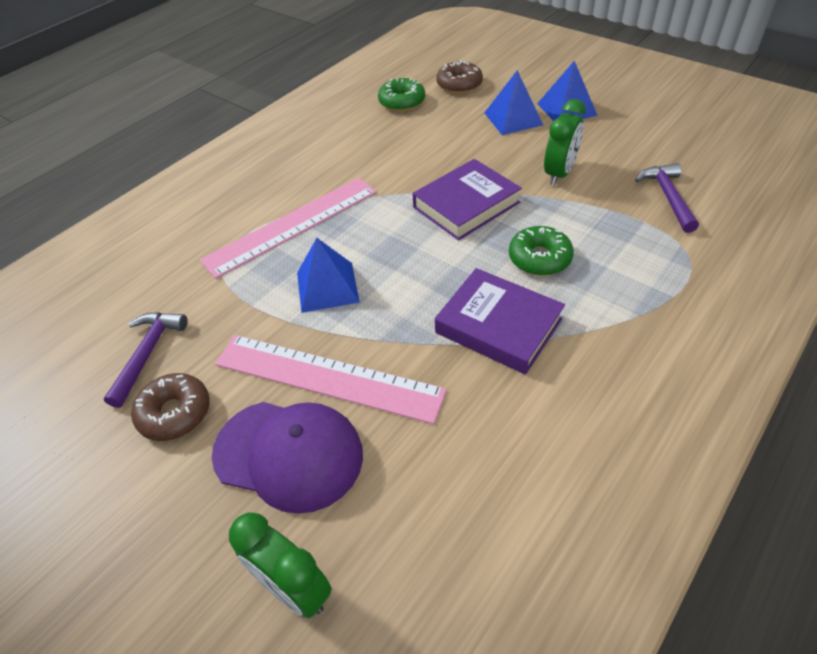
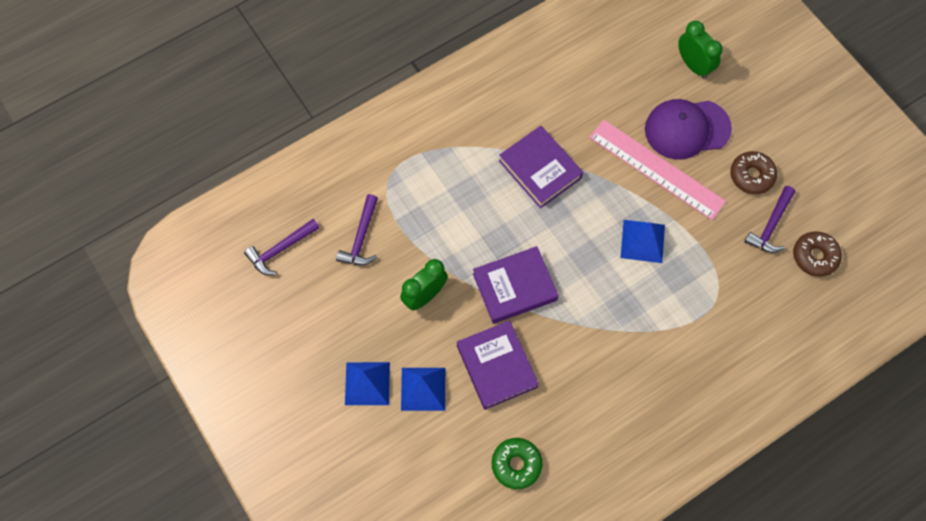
camera: 165 degrees left, 20 degrees up
(289, 454) = (687, 129): purple cap -> purple cap turned 45 degrees counterclockwise
(292, 225) = (658, 315): pink ruler -> none
(452, 148) = (497, 366): none -> purple book
(459, 85) = (447, 473): brown donut -> brown donut (814, 256)
(539, 258) = (487, 213): green donut -> none
(742, 165) = (280, 249): none -> purple hammer

